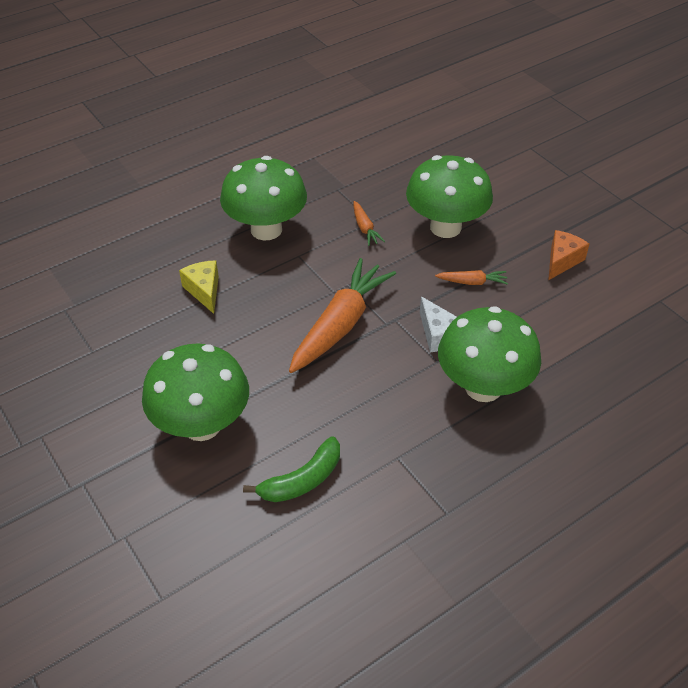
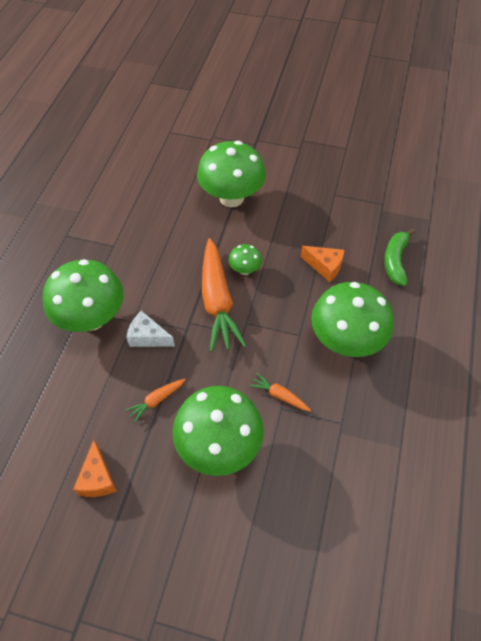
camera: 140 degrees right, 10 degrees up
(204, 291) = (325, 266): yellow cheese -> orange cheese
(281, 336) = (245, 270): none -> green mushroom
(302, 480) = (154, 205): green banana -> green banana (395, 261)

